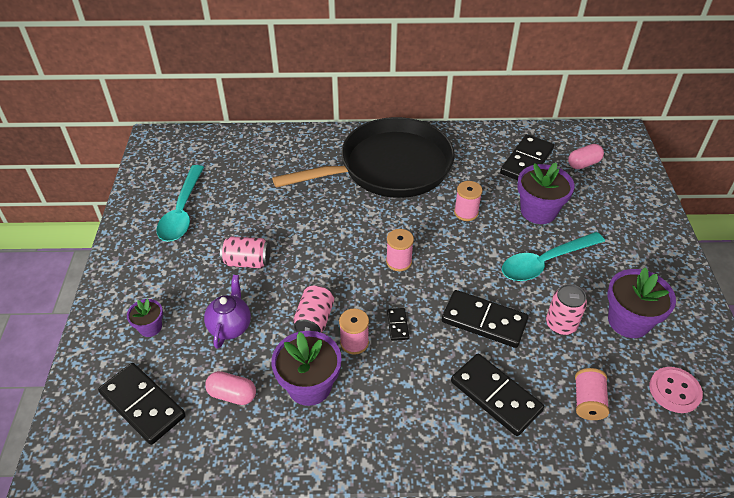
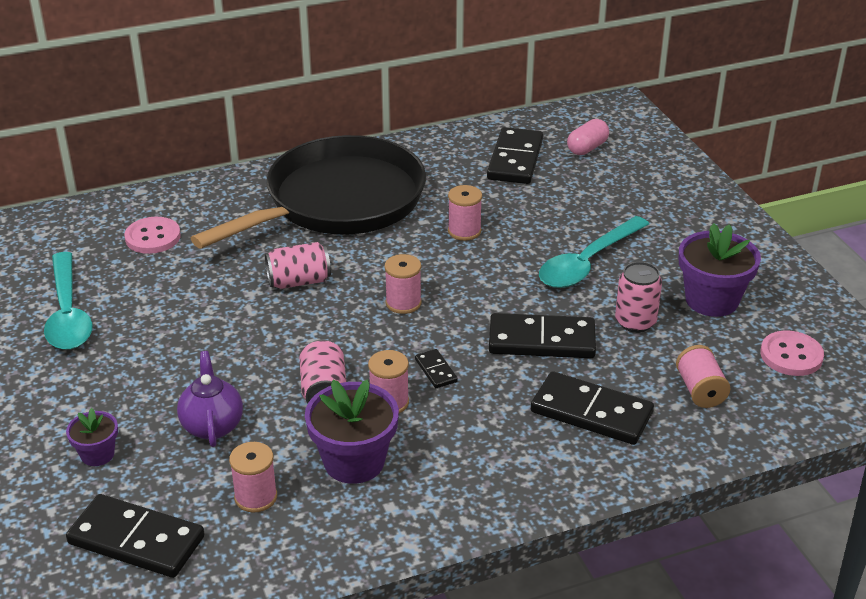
camera: 20 degrees left, 10 degrees down
(232, 394) = (256, 497): pink capsule -> pink spool
(247, 262) = (196, 349): pink can -> pink can (299, 281)
(259, 166) = (153, 237): none -> pink button
(538, 211) = (554, 210): purple flower pot -> none

